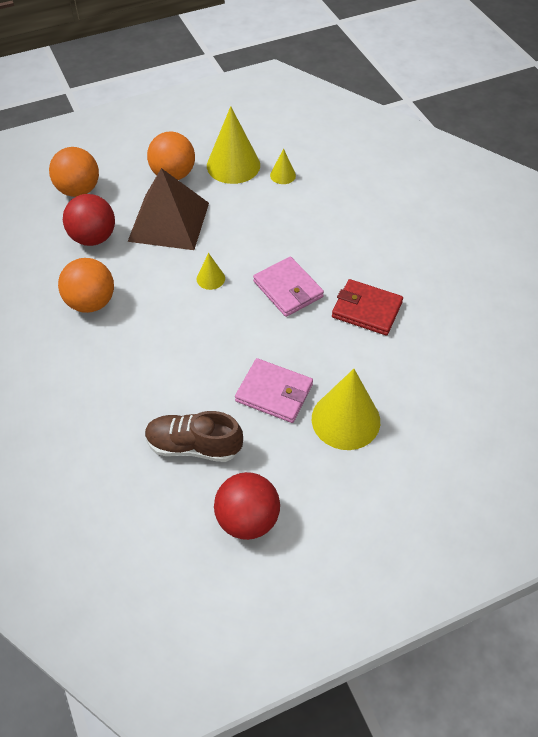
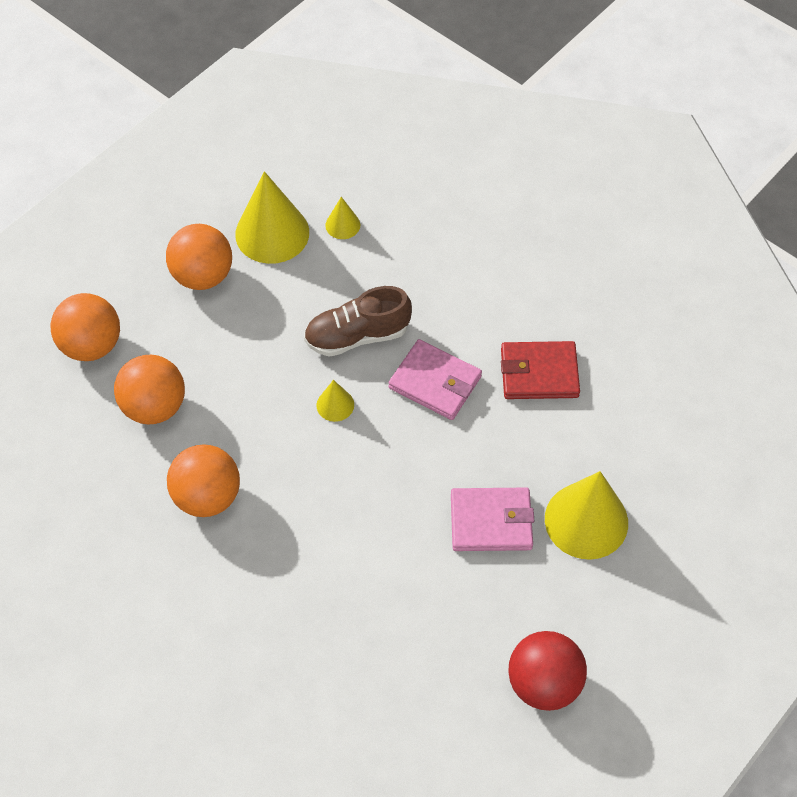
camera: 25 degrees left, 5 degrees up
(93, 238) = (154, 406): red ball -> orange ball
(169, 222) = (237, 346): brown pyramid -> none
(193, 446) = (437, 625): brown shoe -> brown shoe (357, 336)

